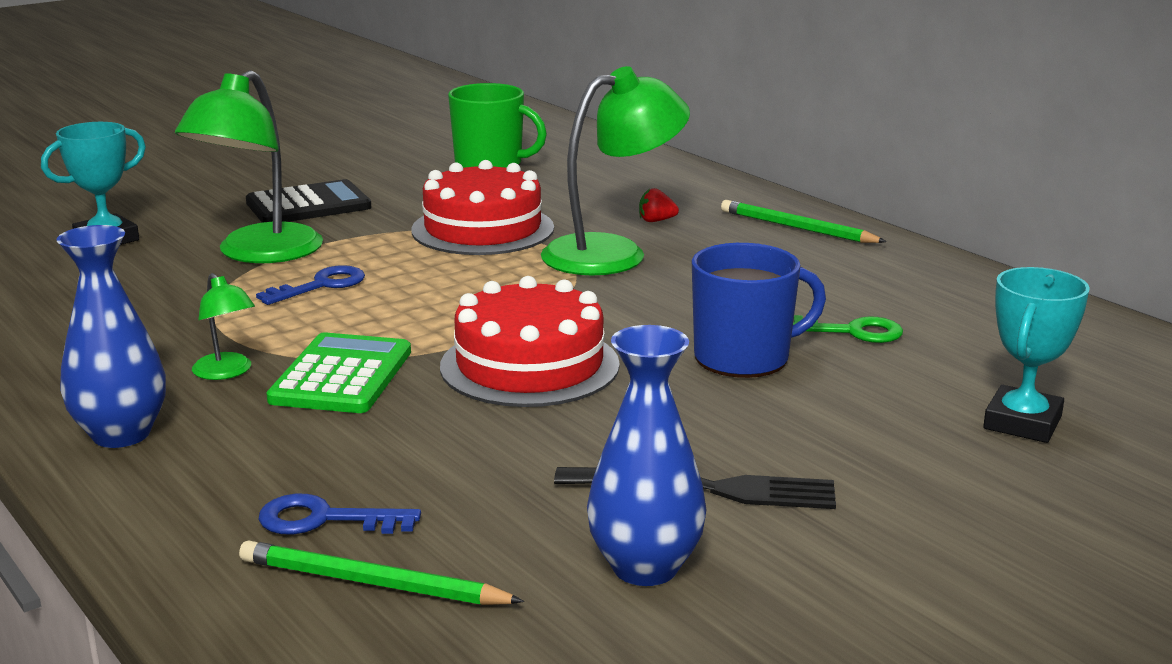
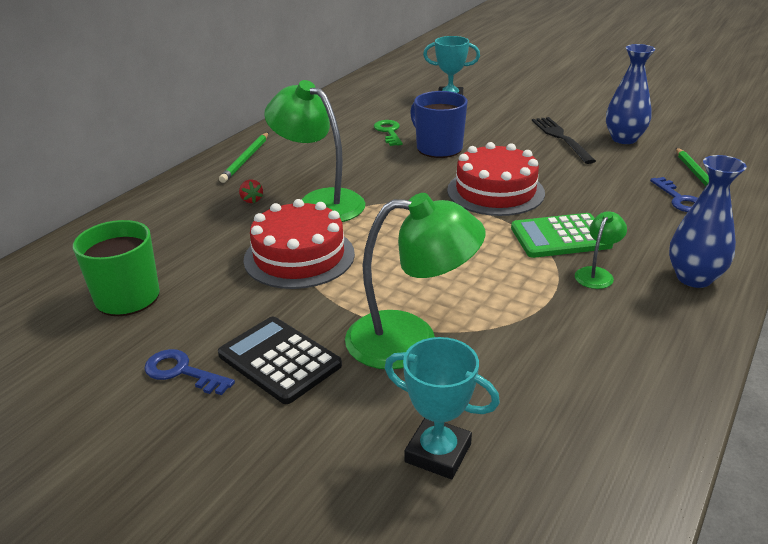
camera: 110 degrees left, 10 degrees up
(321, 285) = (448, 287): blue key -> blue key (181, 372)

